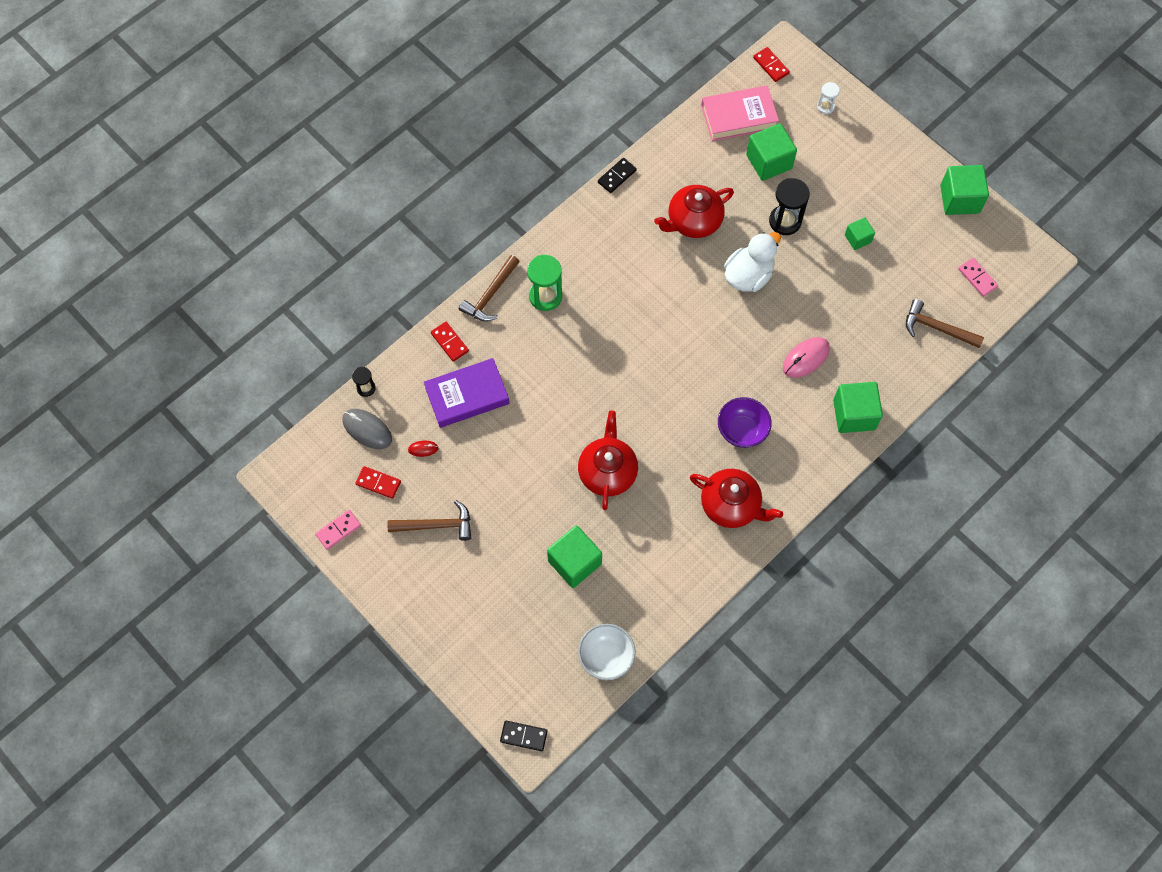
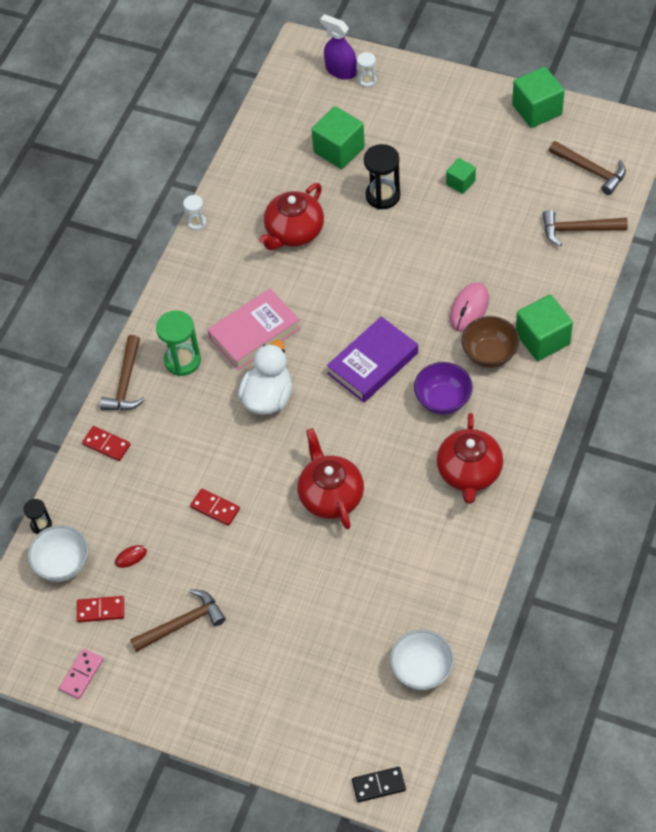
camera: 20 degrees left, 10 degrees down
(367, 429) = (62, 564): grey mouse -> white bowl
(467, 395) = (150, 487): purple book -> purple book (373, 363)
(574, 562) = (342, 595): green cube -> none
(617, 176) = (196, 223): black domino -> white hourglass
(731, 505) = (469, 472): red teapot -> red teapot turned 90 degrees clockwise
(739, 117) = (288, 122): pink book -> pink book (254, 333)
(748, 276) = (374, 258): white duck -> white duck (268, 397)
(771, 66) = (295, 66): red domino -> red domino (215, 508)
(802, 407) = (489, 354): none -> brown bowl
(807, 87) = (341, 70): none -> purple spray bottle
(977, 278) = (591, 170): pink domino -> brown hammer

